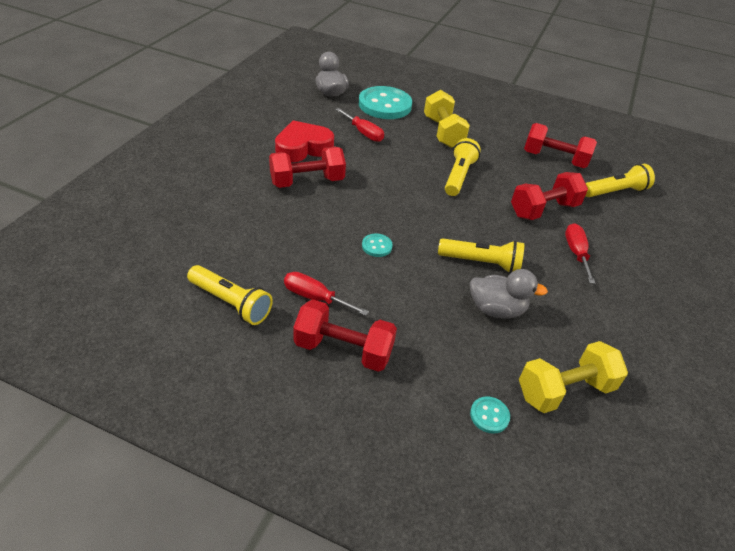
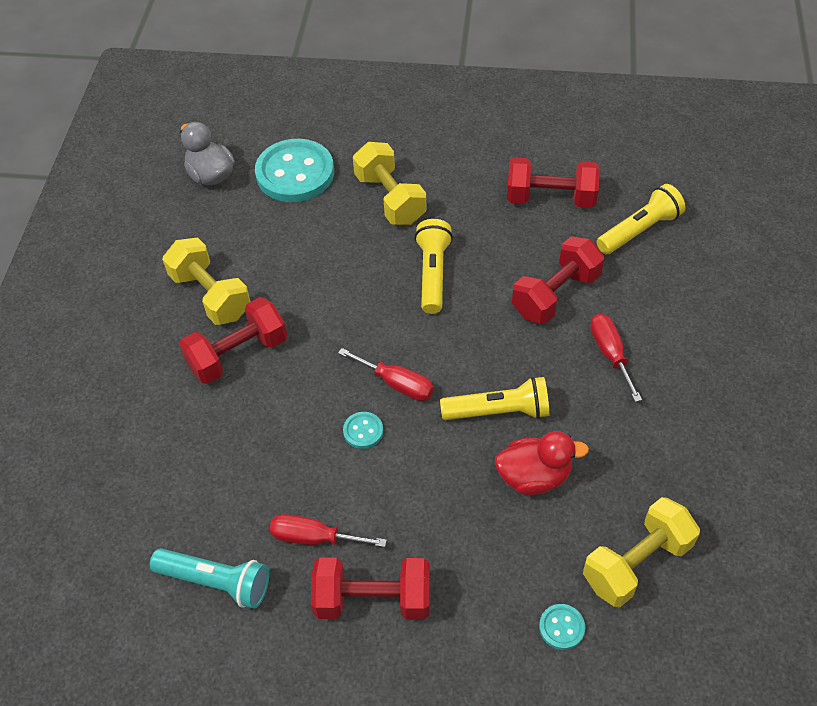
camera: 10 degrees left, 10 degrees up
(231, 303) = (216, 582): yellow flashlight -> turquoise flashlight
(303, 148) = (210, 295): red heart -> yellow dumbbell
(363, 133) = (283, 238): red screwdriver -> red screwdriver (397, 384)
(496, 309) = (534, 477): grey duck -> red duck

